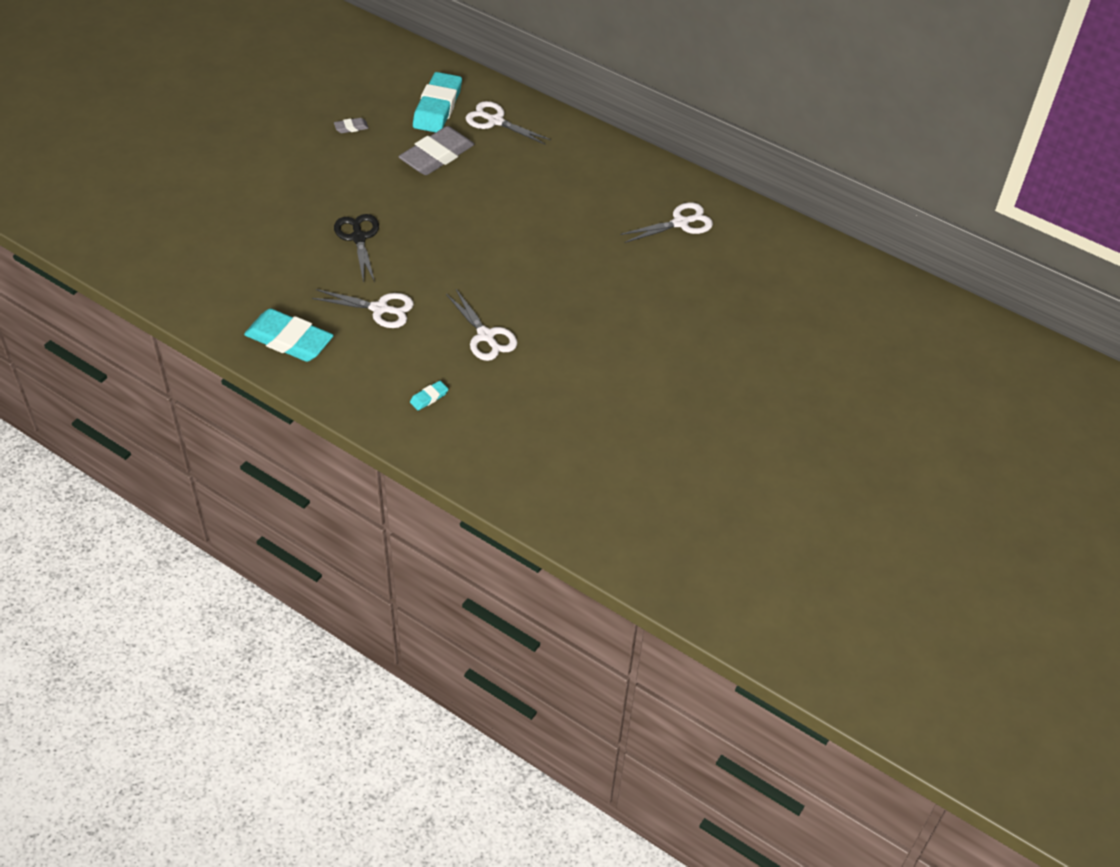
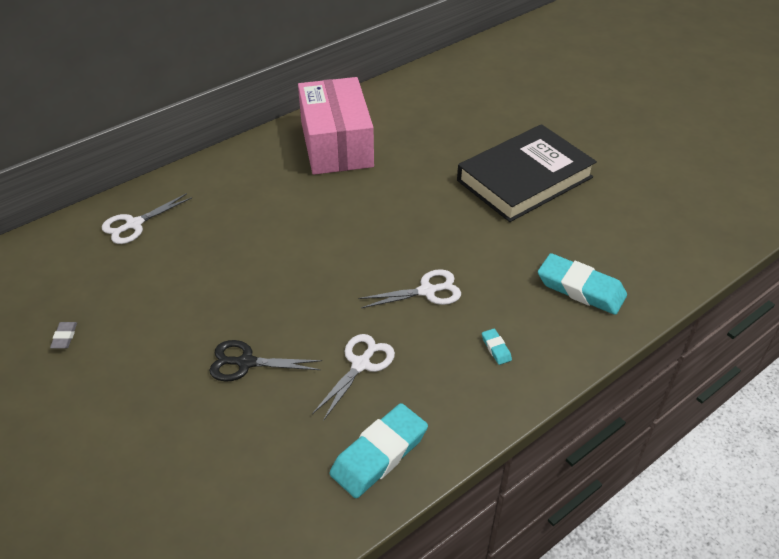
camera: 70 degrees left, 5 degrees down
(437, 107) = (83, 261): turquoise eraser -> turquoise eraser (580, 289)
(437, 156) = (157, 276): grey eraser -> none
(680, 223) = (336, 144): white scissors -> pink box
(696, 386) = (524, 179): none -> black book

